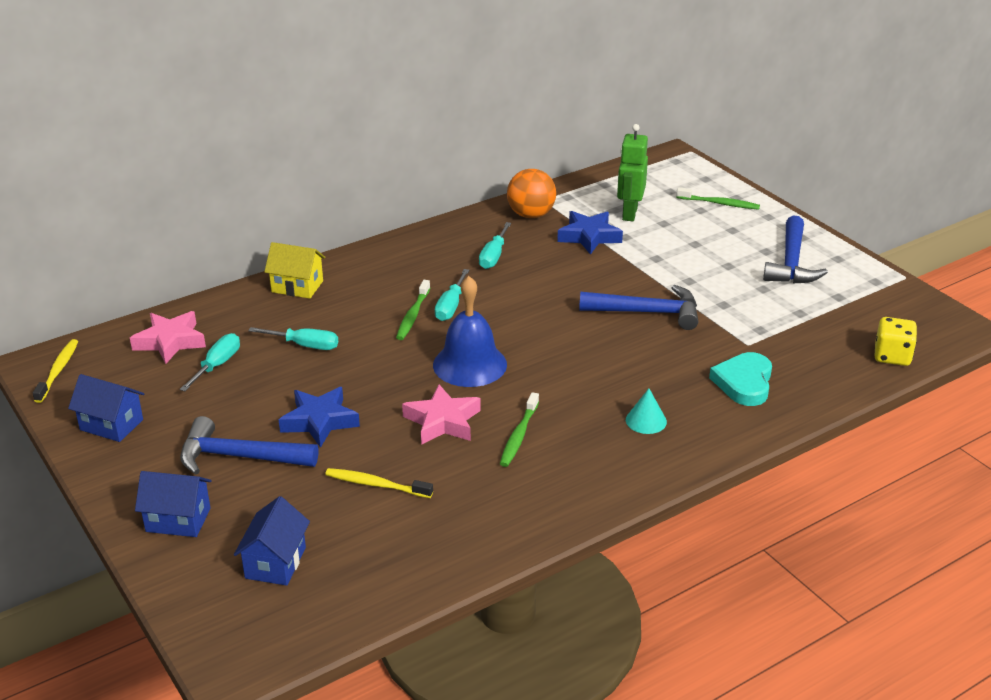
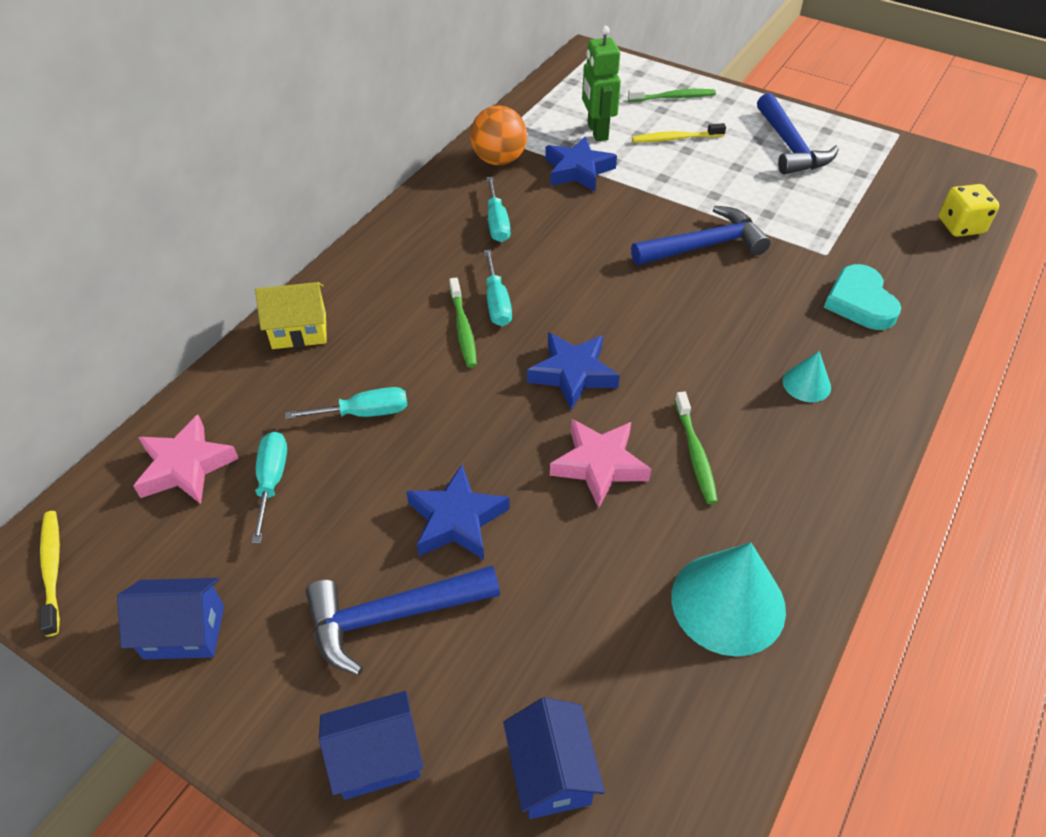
camera: 25 degrees left, 15 degrees up
(376, 485) = (589, 590): yellow toothbrush -> yellow toothbrush (675, 139)
(466, 522) = (728, 602): none -> turquoise cone
(470, 364) = (572, 374): blue bell -> blue star

